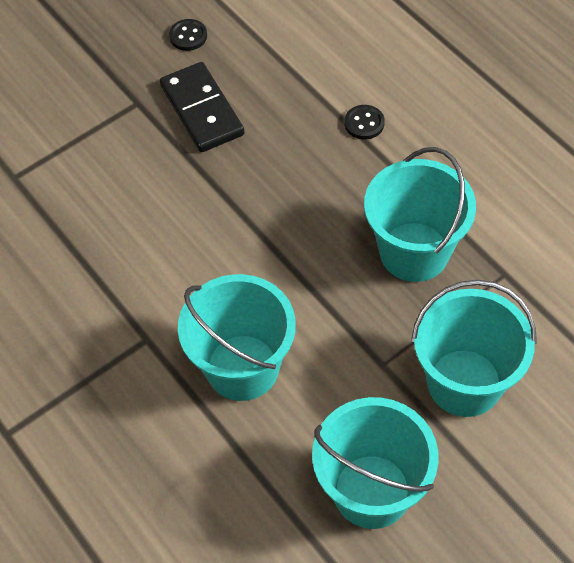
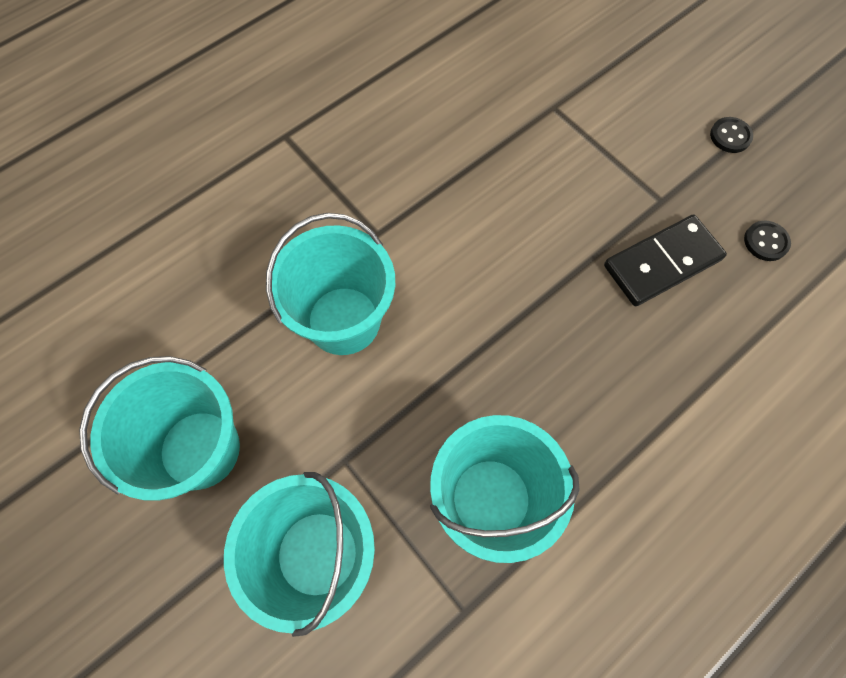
camera: 85 degrees right, 10 degrees up
(364, 123) = (672, 440): black button -> black button (730, 136)

